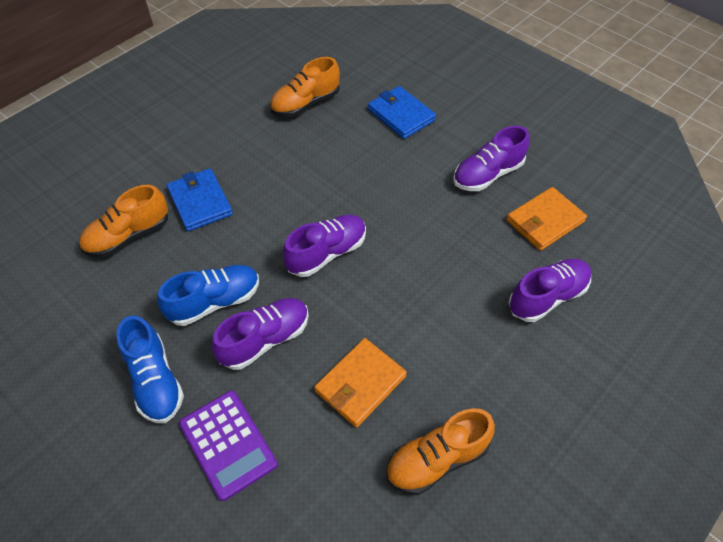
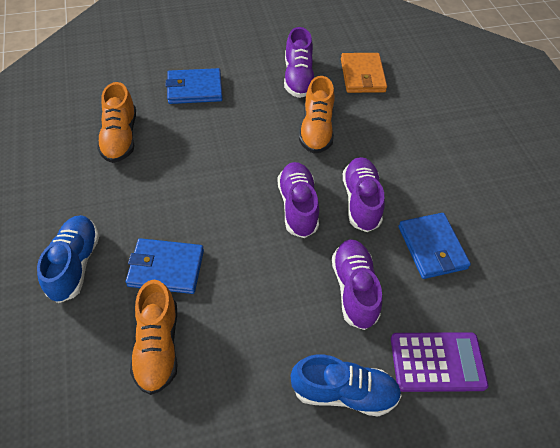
camera: 60 degrees left, 0 degrees up
(215, 302) = (290, 308): blue shoe -> blue shoe (74, 264)
(360, 384) = (432, 247): orange wallet -> blue wallet
(437, 459) = (515, 236): orange shoe -> orange shoe (316, 129)
(547, 297) = (424, 110): purple shoe -> purple shoe (361, 201)

